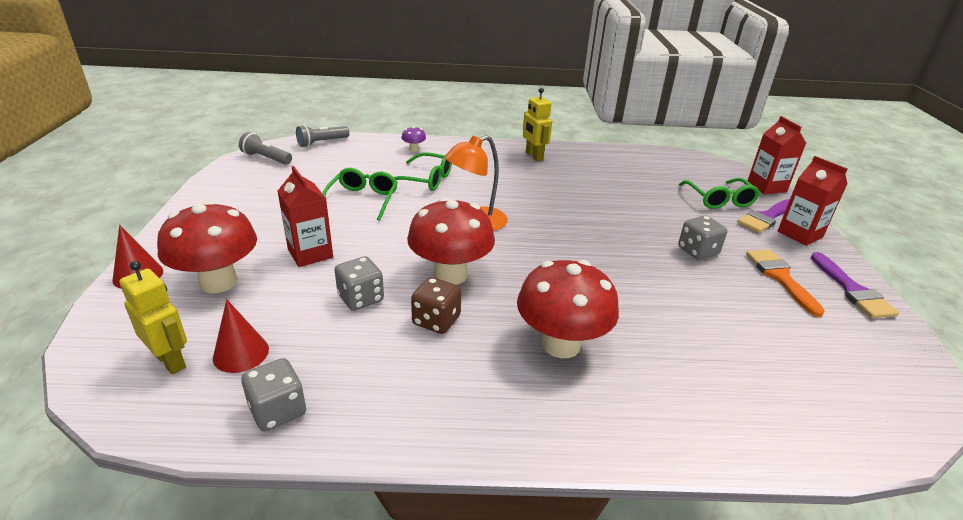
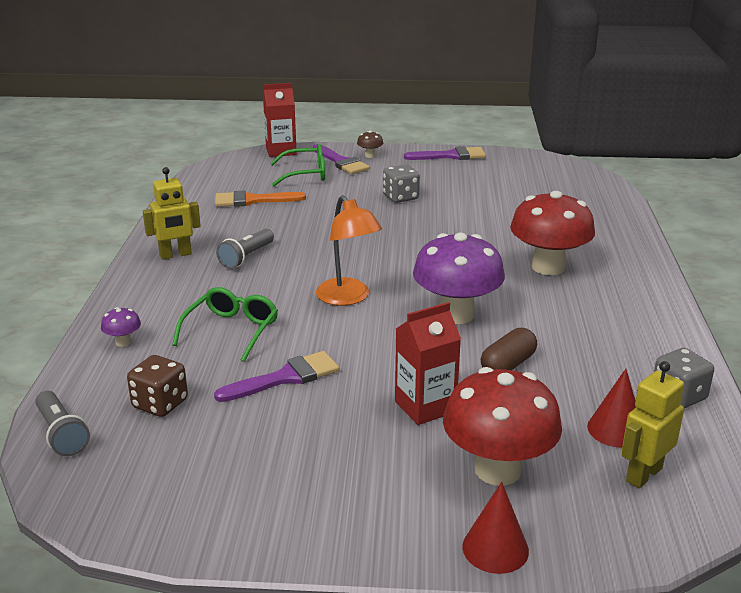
camera: 85 degrees left, 5 degrees down
(266, 158) = (112, 491): grey flashlight -> grey flashlight (246, 257)
(361, 298) = (508, 365): grey dice -> brown capsule
(362, 200) = (286, 377): green glasses -> purple brush
(436, 320) = (533, 322): brown dice -> brown dice (160, 404)
(450, 275) = (456, 314): red mushroom -> purple mushroom
(780, 277) = (437, 175): orange brush -> orange brush (252, 200)
(800, 234) = (370, 155): red carton -> brown mushroom

